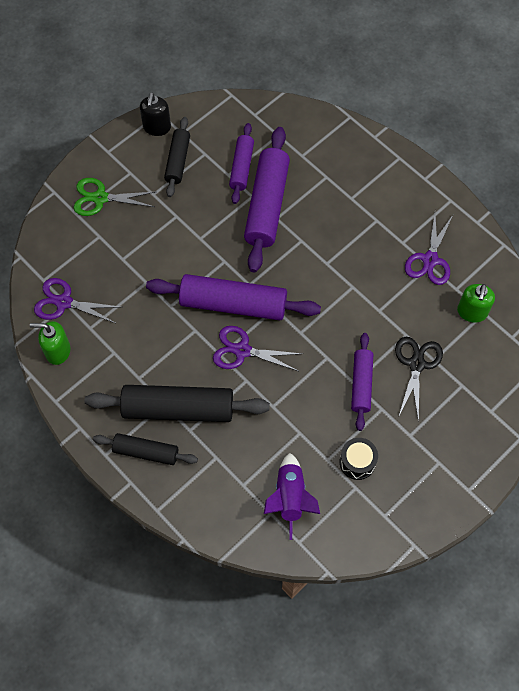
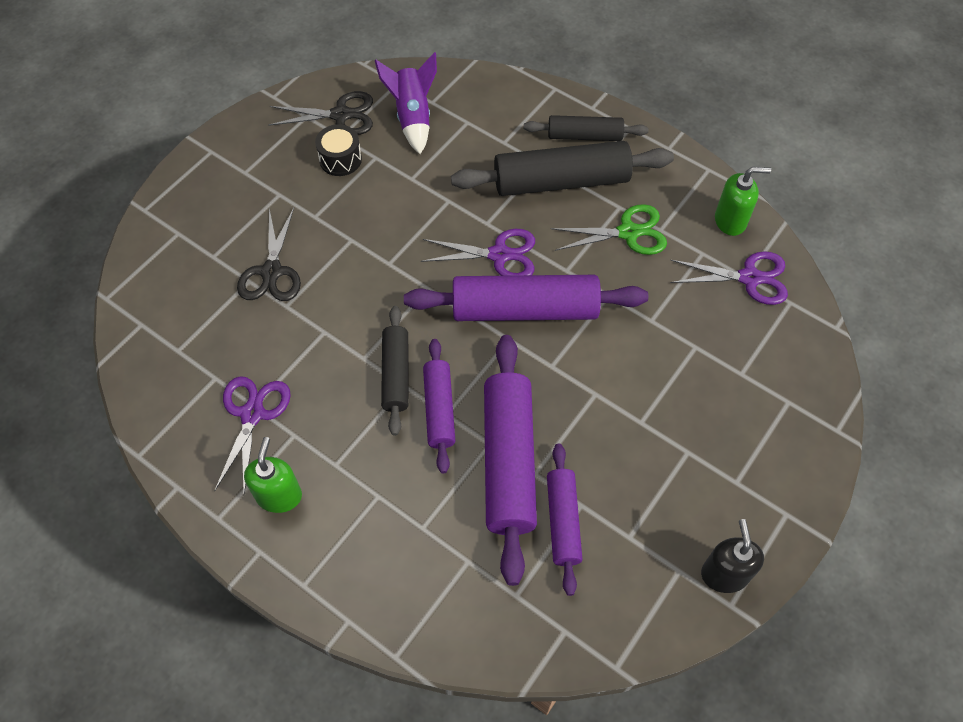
camera: 170 degrees right, 5 degrees down
(100, 198) = (764, 432): green scissors -> green scissors (628, 232)
(177, 161) = (669, 515): black rolling pin -> black rolling pin (396, 374)
(353, 511) = (341, 115): none -> black scissors
(361, 384) = (342, 239): purple rolling pin -> purple rolling pin (439, 409)
(472, 312) = (194, 348): green soap dispenser -> green soap dispenser (279, 495)

